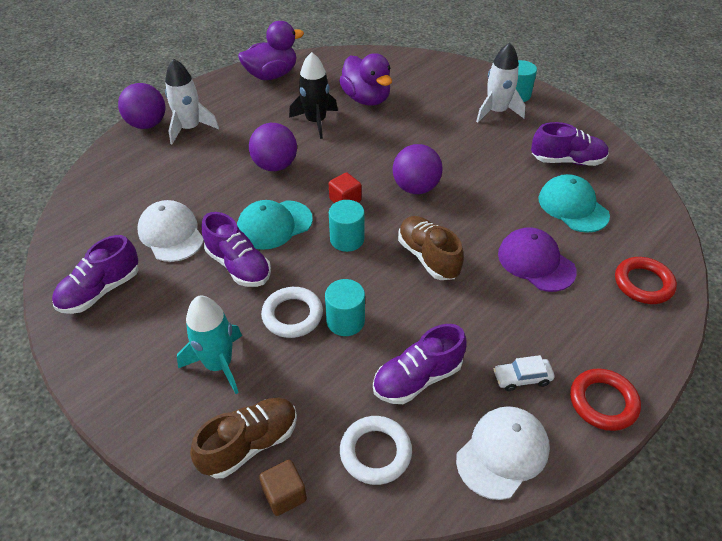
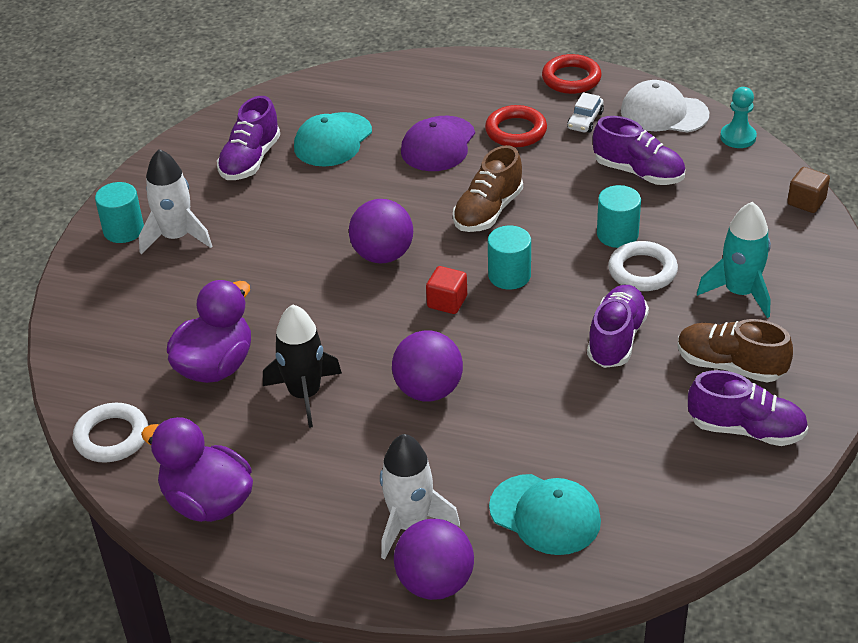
camera: 115 degrees left, 5 degrees down
(171, 234) = (619, 421): white cap -> none
(250, 444) = (789, 237): brown shoe -> brown shoe (730, 366)
(274, 225) = (533, 341): turquoise cap -> turquoise cap (545, 515)
(375, 452) = (726, 171): white ring -> white ring (112, 437)
(423, 499) = (738, 137): none -> turquoise pawn
(522, 378) = (585, 120): white car -> white car turned 60 degrees clockwise
(567, 161) = (250, 160): purple shoe -> purple shoe turned 135 degrees counterclockwise
(643, 283) = (416, 81): red ring -> red ring (516, 131)

